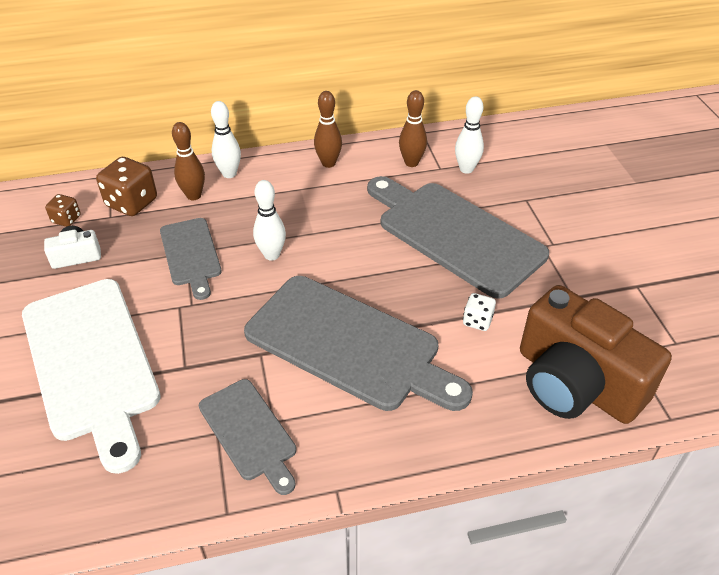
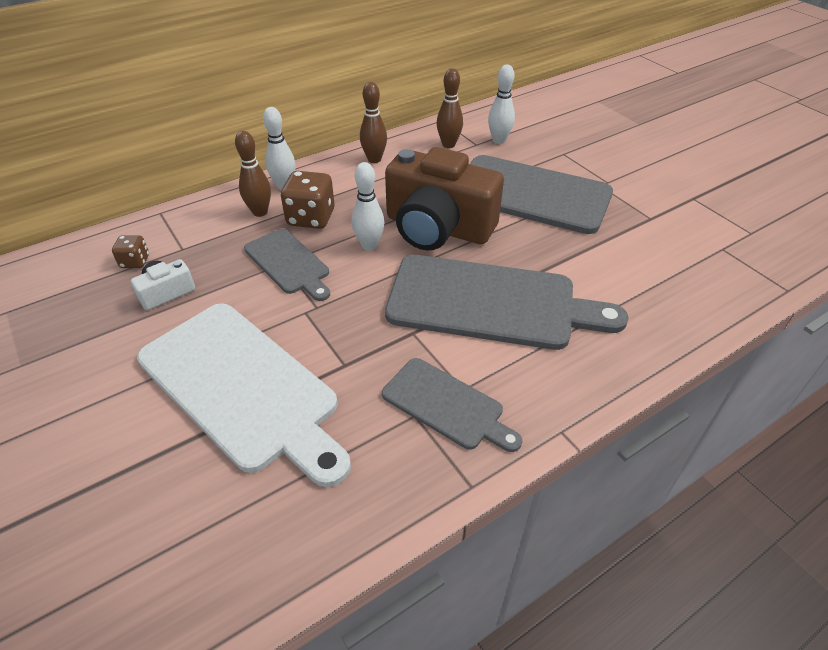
camera: 20 degrees left, 0 degrees up
(132, 203) = (198, 232): brown dice -> brown dice (311, 218)
(477, 321) = (588, 255): white dice -> none
(575, 383) = (699, 283): brown camera -> brown camera (438, 228)

